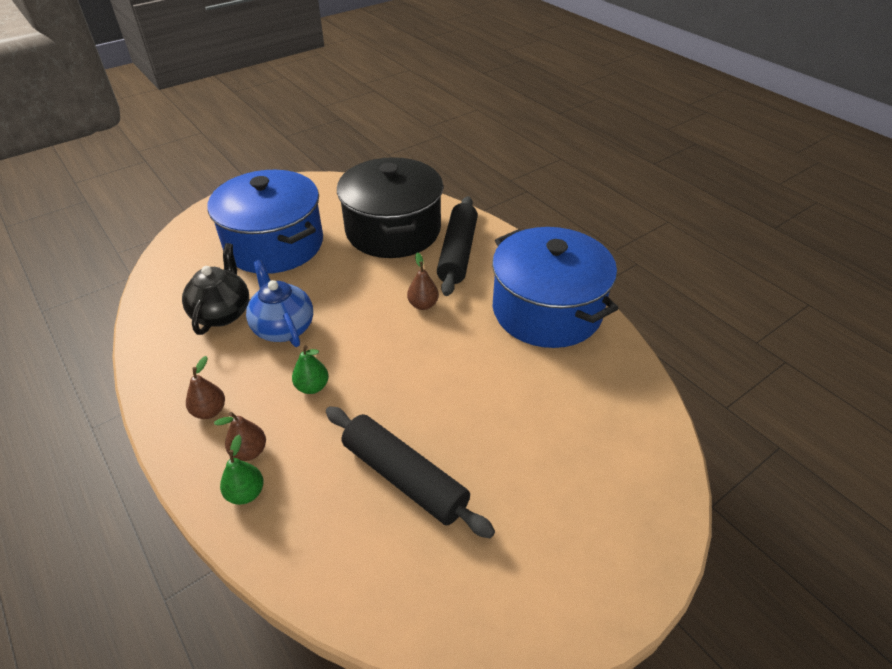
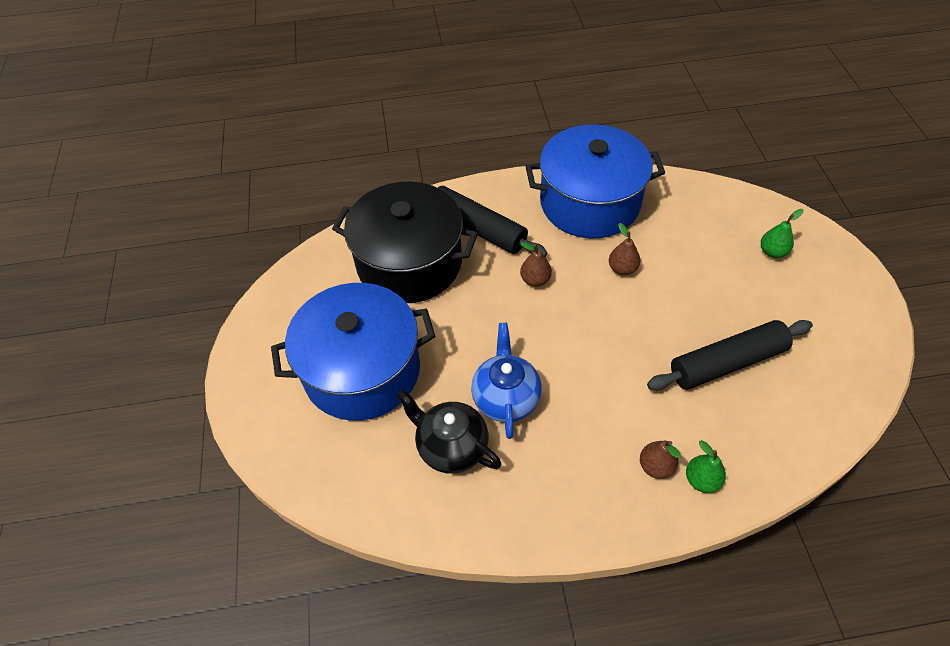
camera: 60 degrees left, 10 degrees up
(210, 411) = (591, 488): brown pear -> brown pear (622, 269)
(283, 328) = (505, 398): blue teapot -> blue teapot turned 90 degrees clockwise
(312, 387) = (599, 396): green pear -> green pear (772, 252)

